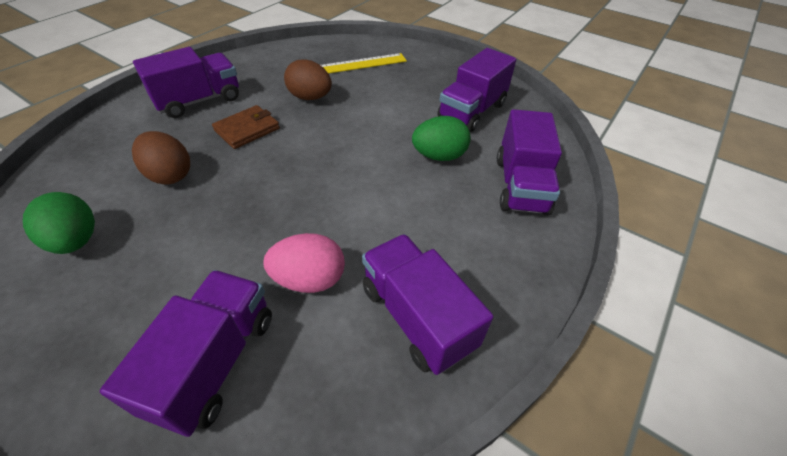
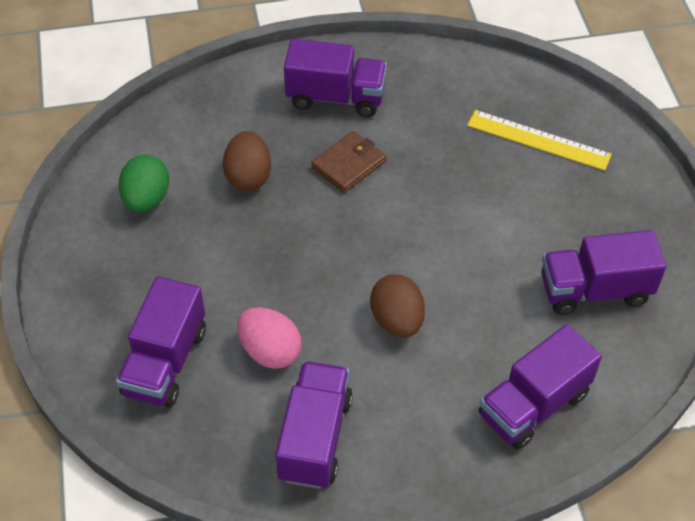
camera: 45 degrees right, 5 degrees up
(214, 362) = (165, 362): purple truck -> purple truck turned 135 degrees clockwise
(247, 129) = (348, 164): brown wallet -> brown wallet turned 45 degrees counterclockwise
(310, 97) = (443, 159): brown egg -> brown egg (397, 320)
(439, 156) = (493, 318): green egg -> none

